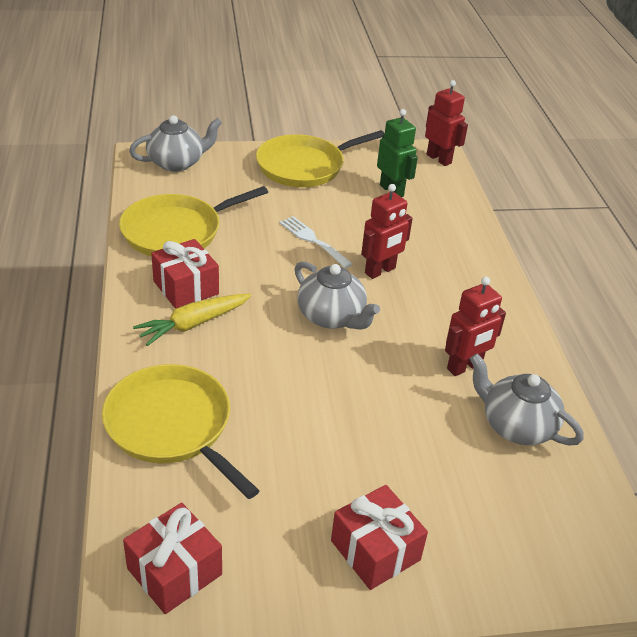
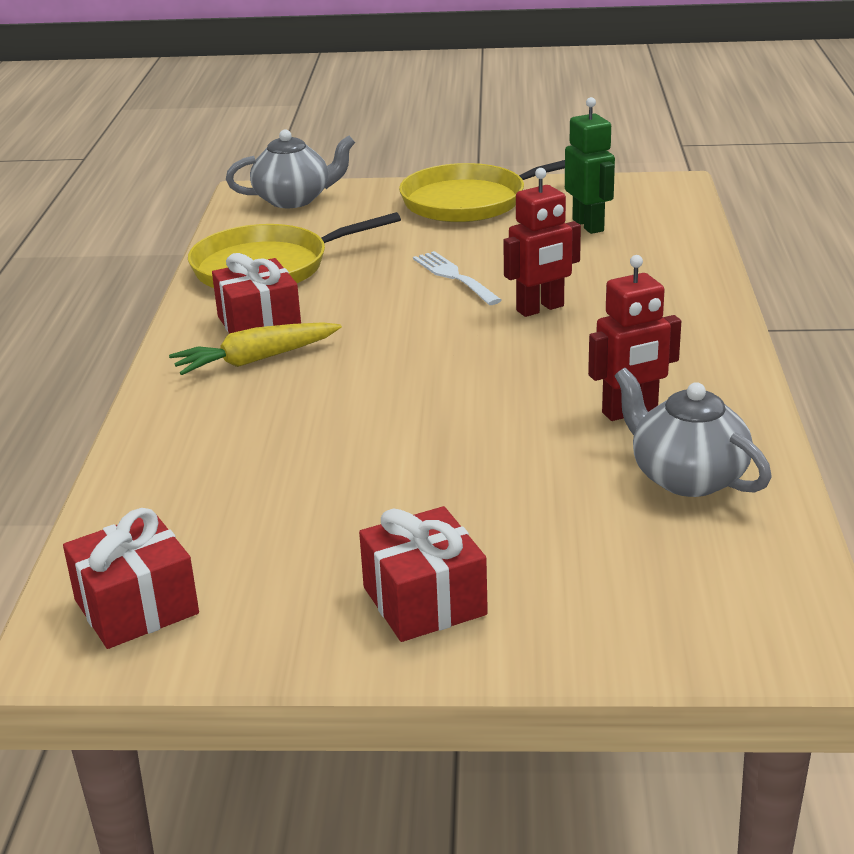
camera: 15 degrees right, 10 degrees down
(172, 426) = (188, 461): yellow pan -> none
(332, 317) = (452, 355): grey teapot -> none
(439, 159) = (672, 191): red robot -> none

